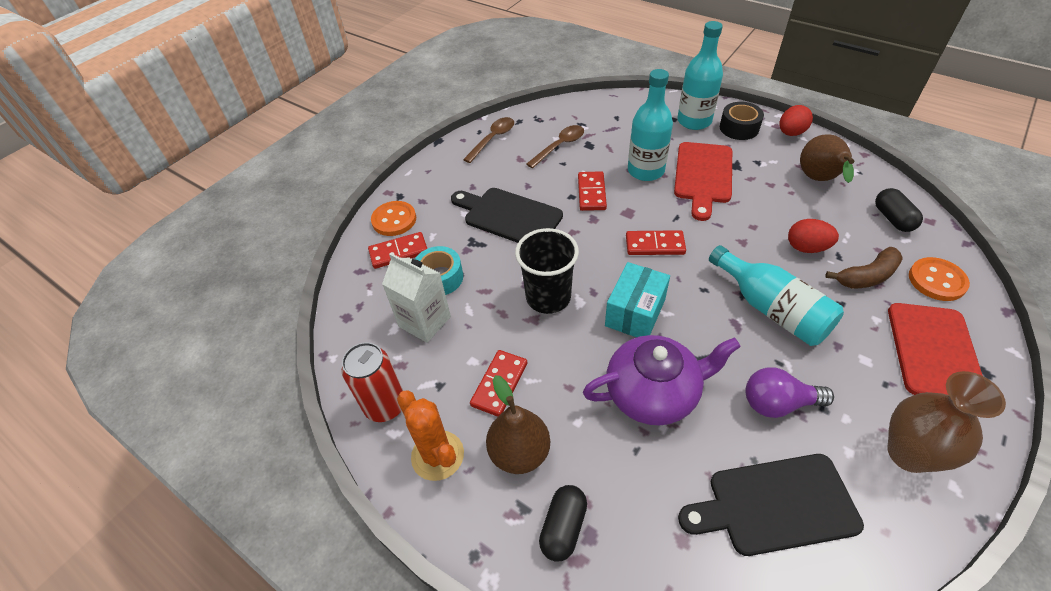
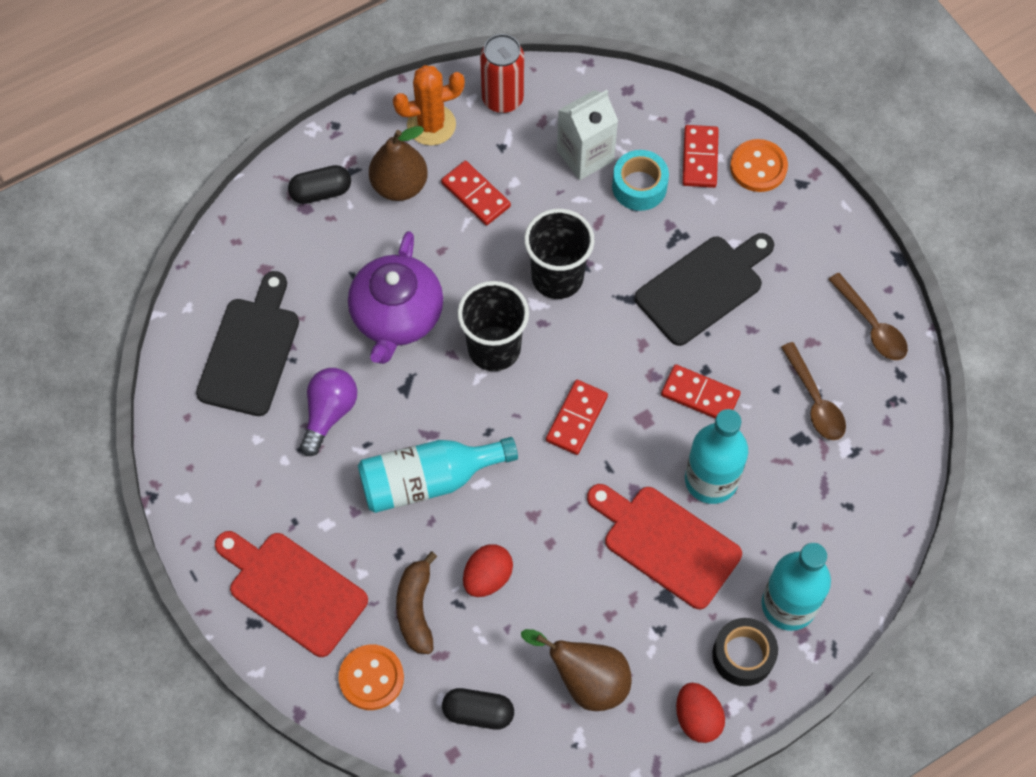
camera: 110 degrees right, 15 degrees up
(563, 527) = (321, 192): black capsule -> black capsule turned 60 degrees counterclockwise
(635, 312) = (494, 348): turquoise box -> black cup
(908, 453) = (228, 485): brown vase -> none

